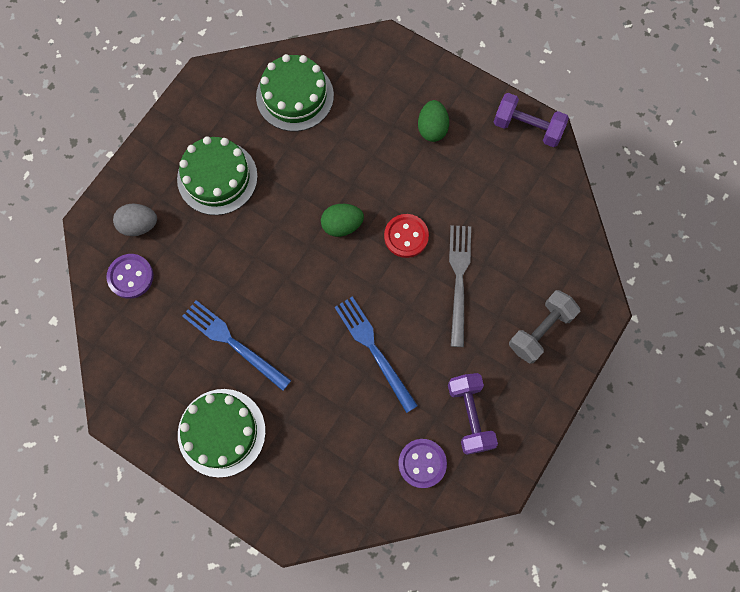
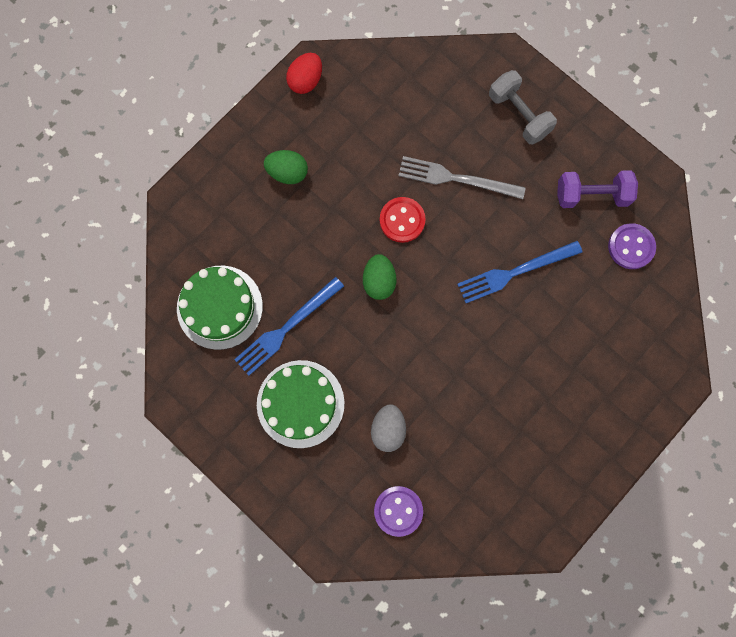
camera: 80 degrees left, 5 degrees up
(139, 225) = (341, 495): grey egg -> grey egg (388, 429)
(221, 432) = (578, 433): green cake -> none
(233, 343) = (487, 410): blue fork -> blue fork (286, 328)
(527, 128) = (306, 81): purple dumbbell -> red egg

